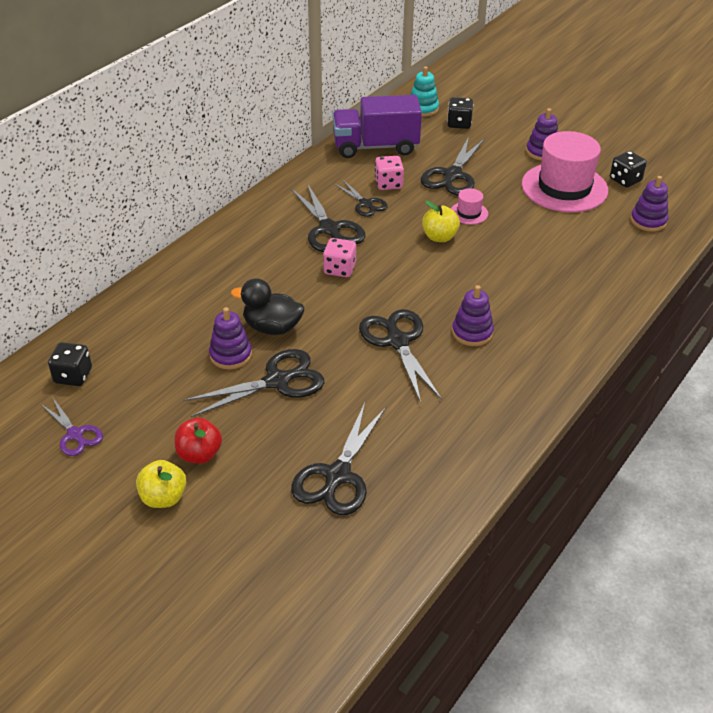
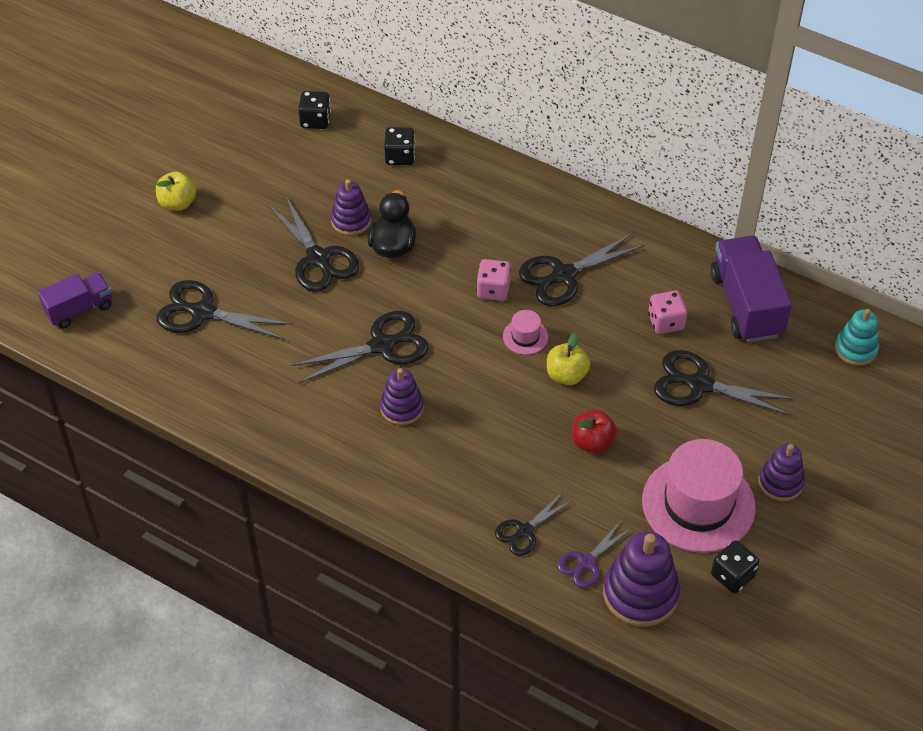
camera: 85 degrees right, 10 degrees up
(75, 435) = (245, 136): purple scissors -> purple scissors (586, 562)
(199, 454) = (225, 218): red apple -> red apple (592, 442)
(315, 595) = (79, 309): none -> purple truck
(365, 204) = (619, 303): black scissors -> black scissors (524, 531)
(459, 123) = (828, 389): black dice -> black dice (400, 156)
(469, 213) = (620, 402): pink hat -> pink hat (525, 336)
(648, 221) = (640, 594): purple stacking toy -> purple stacking toy, size x1.60

